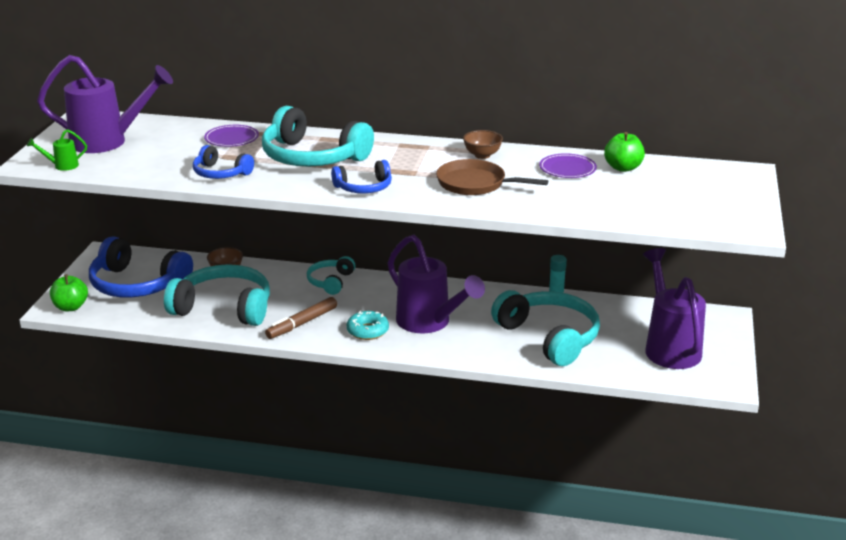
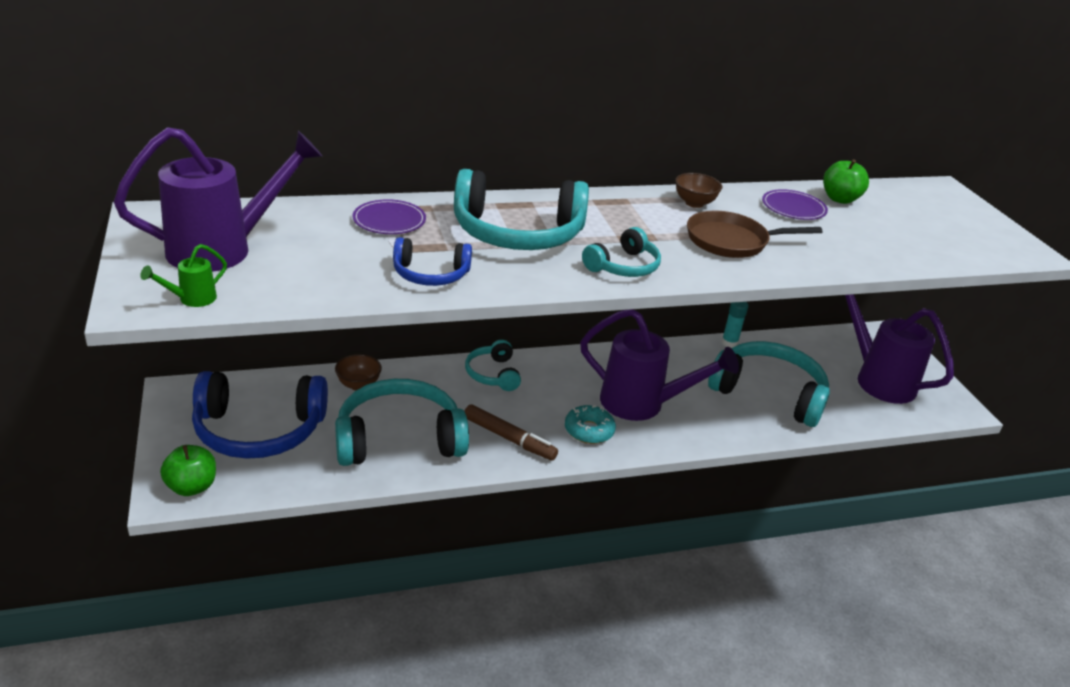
camera: 30 degrees left, 5 degrees up
(302, 323) = (509, 438): brown marker -> brown marker turned 75 degrees counterclockwise
(364, 187) = (623, 266): blue headphones -> turquoise headphones

